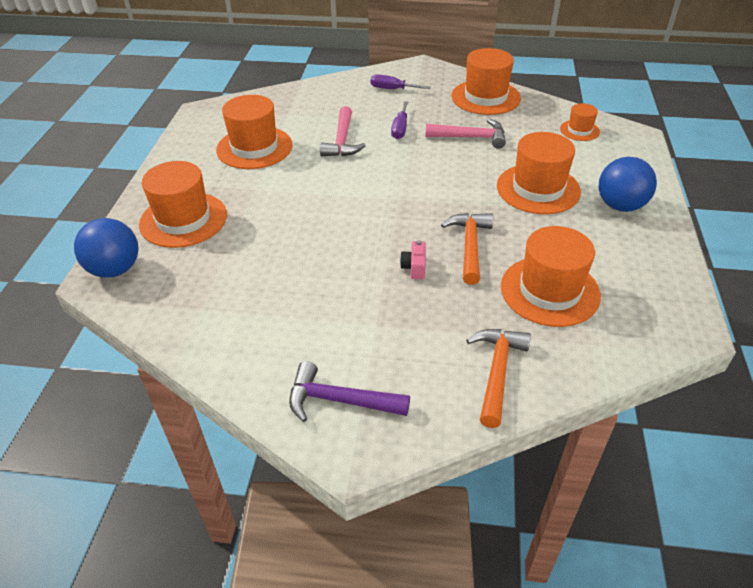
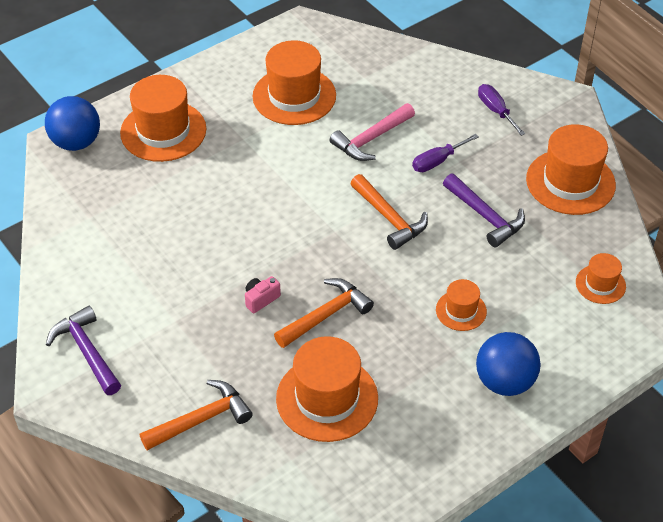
camera: 45 degrees right, 5 degrees up
(420, 171) = (390, 218): none -> orange hammer
(471, 137) = (485, 216): pink hammer -> purple hammer
(538, 189) = (461, 310): orange hat -> orange hat, size x0.53

